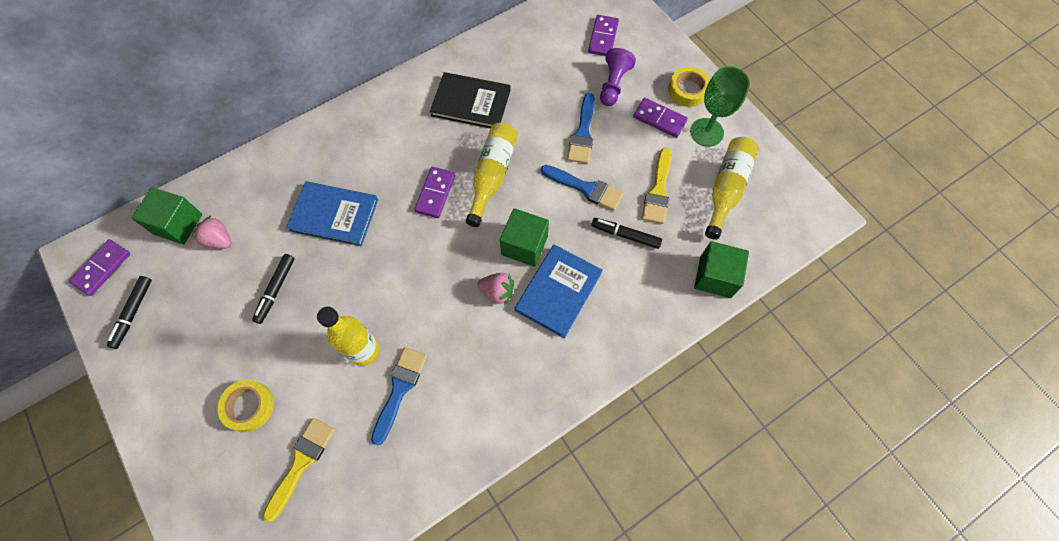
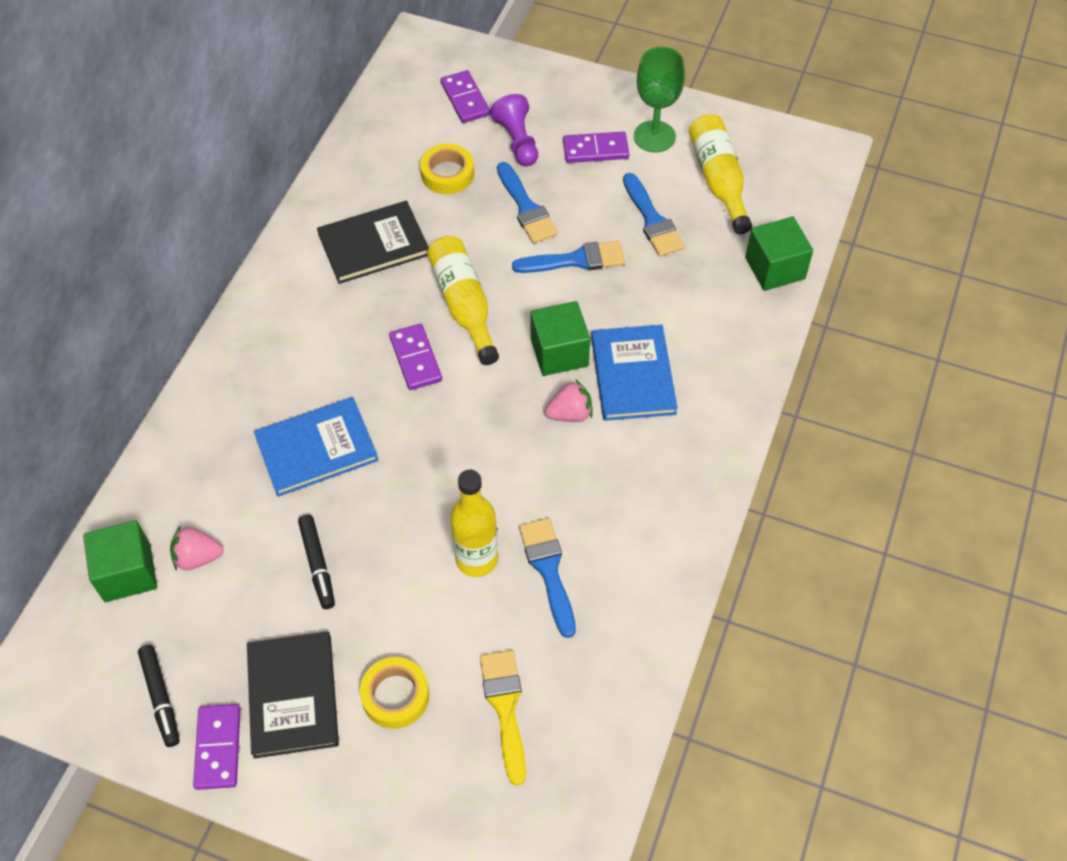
camera: 35 degrees left, 10 degrees down
(102, 268) = (72, 678): purple domino -> purple domino (218, 748)
(197, 364) = (293, 696): none -> black book
(625, 235) = (655, 281): black marker -> none
(658, 191) = (652, 220): yellow brush -> blue brush
(688, 90) = (601, 105): yellow tape -> yellow tape (447, 174)

